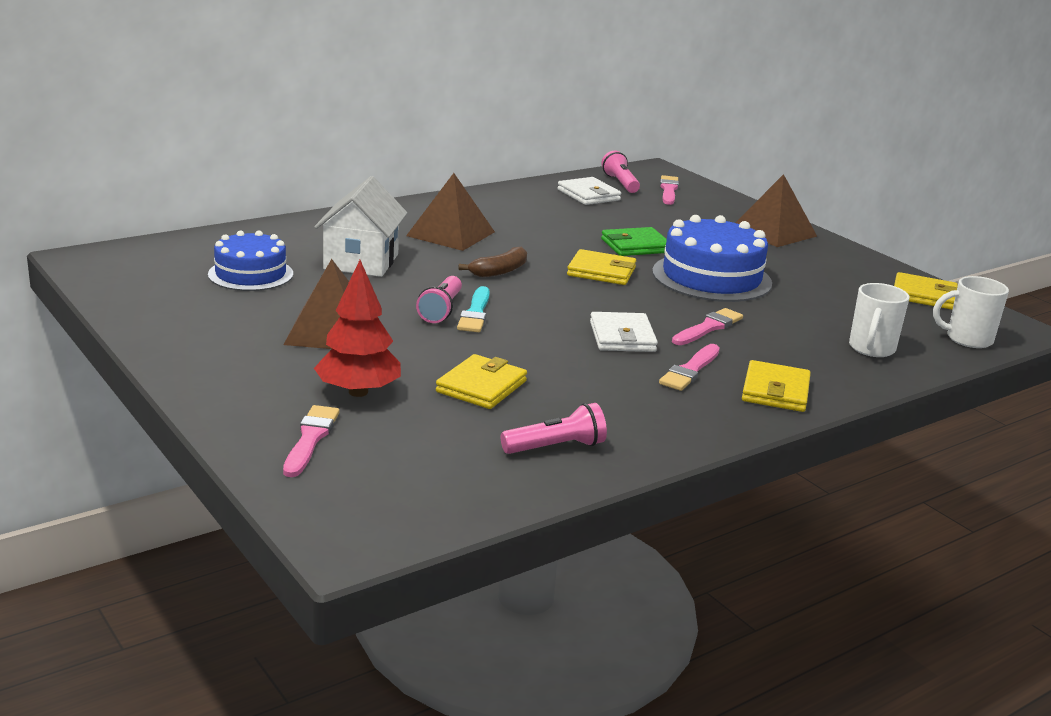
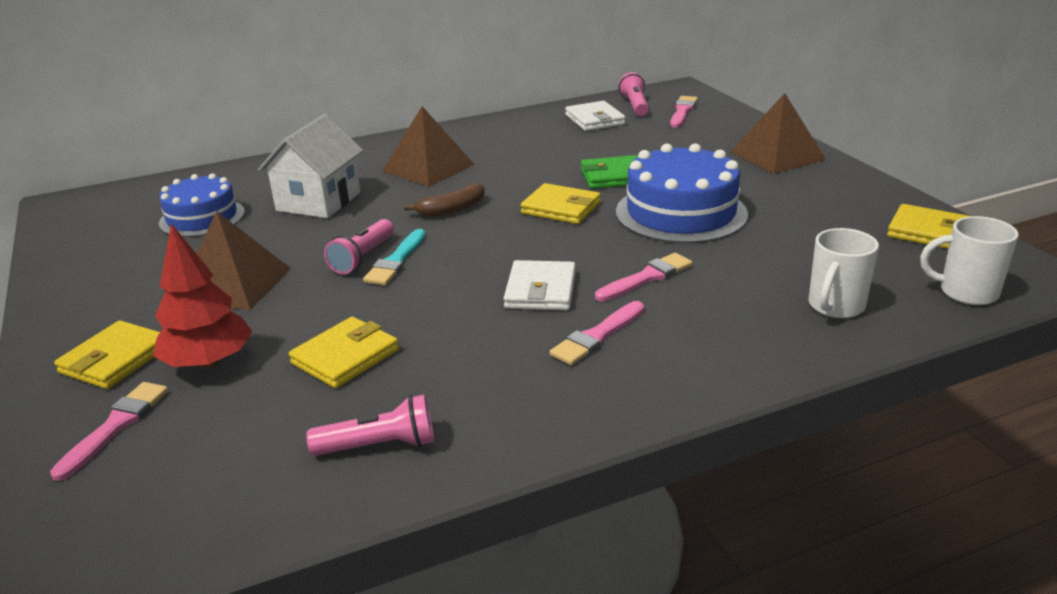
camera: 15 degrees right, 5 degrees up
(775, 391) = (688, 367): yellow wallet -> yellow wallet (115, 359)

